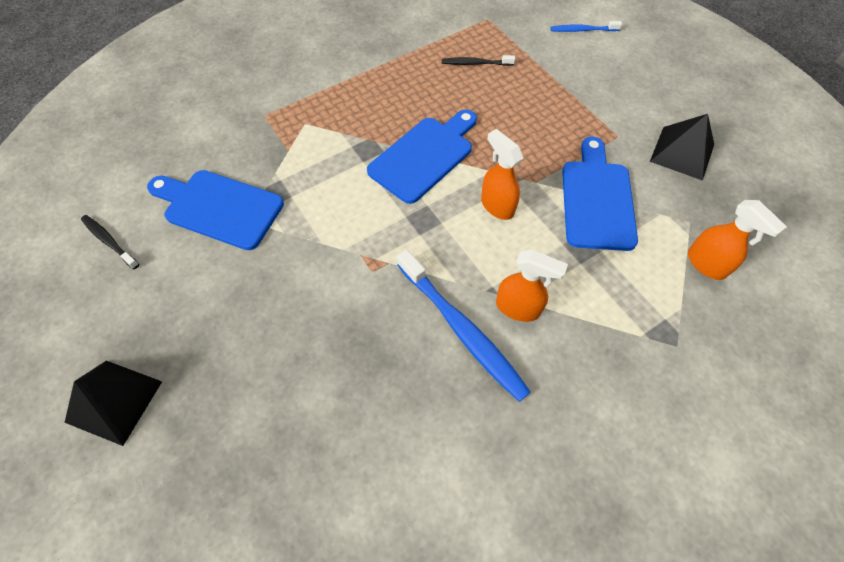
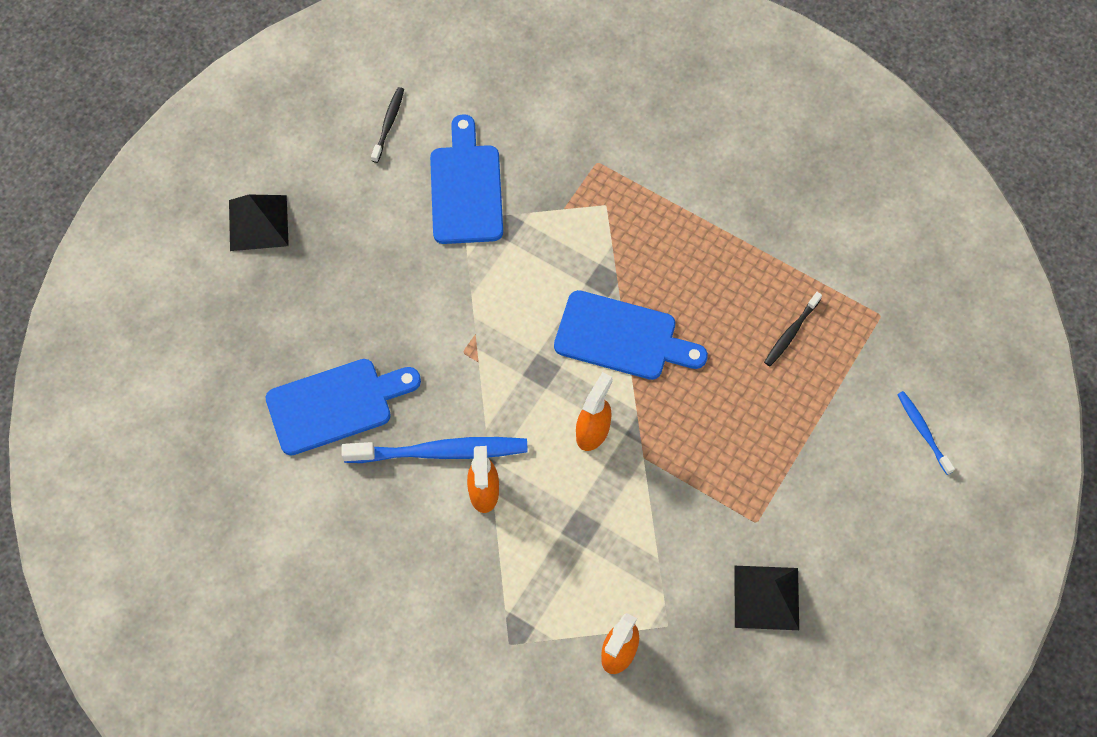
camera: 65 degrees right, 5 degrees up
(461, 329) = (439, 452): blue toothbrush -> blue toothbrush turned 120 degrees counterclockwise
(476, 63) = (791, 332): black toothbrush -> black toothbrush turned 120 degrees counterclockwise
(597, 199) = (651, 525): blue cutting board -> blue cutting board (336, 405)

